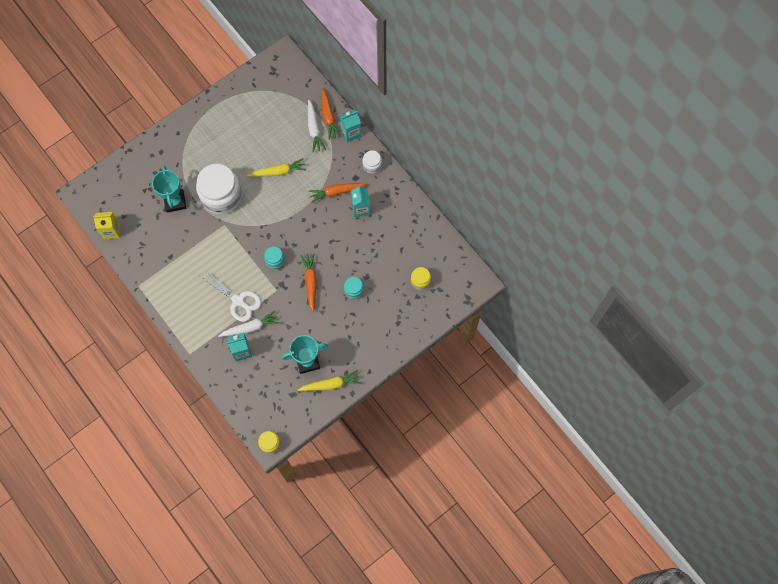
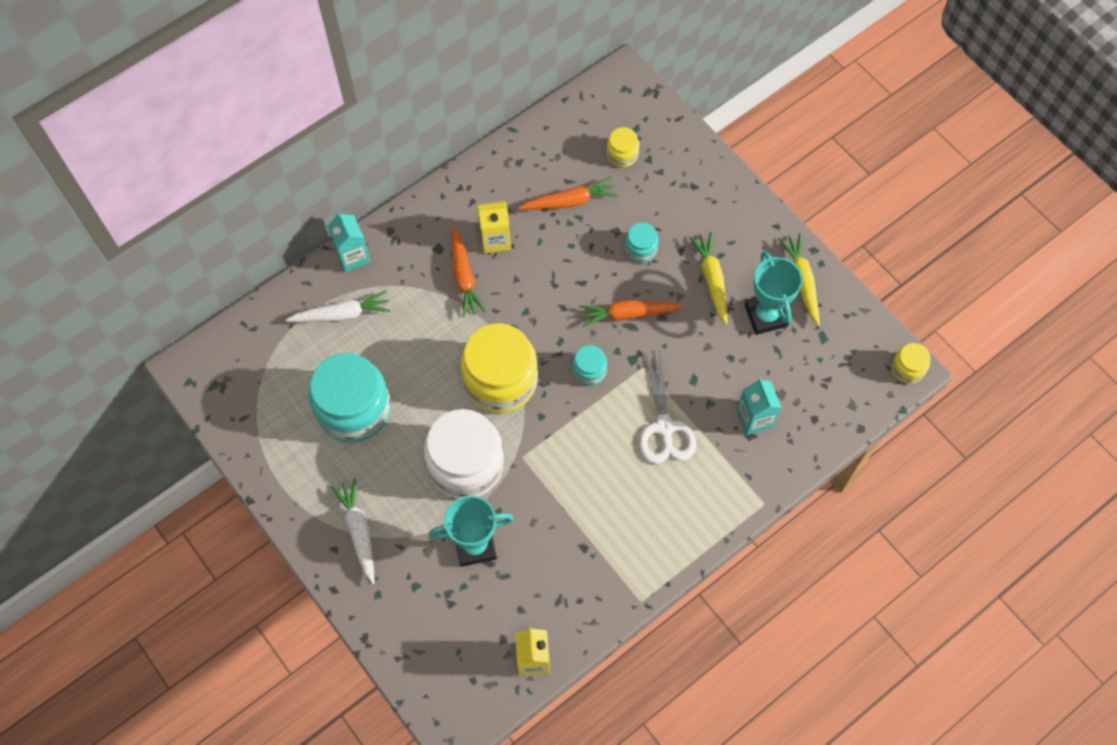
camera: 90 degrees left, 5 degrees down
(238, 301) = (664, 427): white scissors -> white scissors turned 135 degrees clockwise
(250, 327) = (712, 406): white carrot -> white carrot (359, 532)
(256, 138) = (354, 409): none -> turquoise jar
(270, 213) = (500, 380): none -> yellow jar
(278, 172) = (422, 371): yellow carrot -> yellow carrot (711, 280)
(328, 116) = (318, 292): orange carrot -> orange carrot (569, 201)
(361, 208) = (495, 240): turquoise carton -> yellow carton
(372, 165) = (416, 224): white jar -> none

